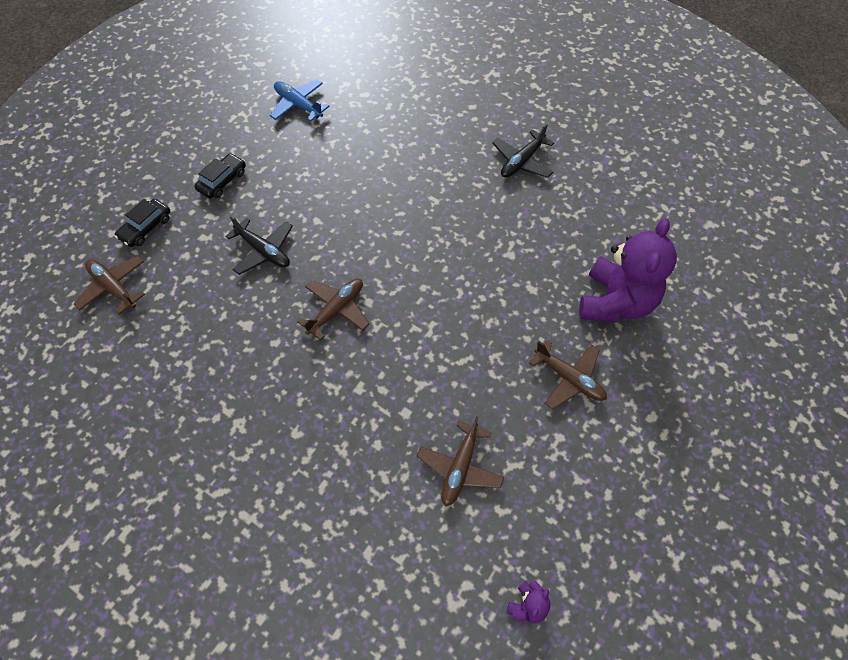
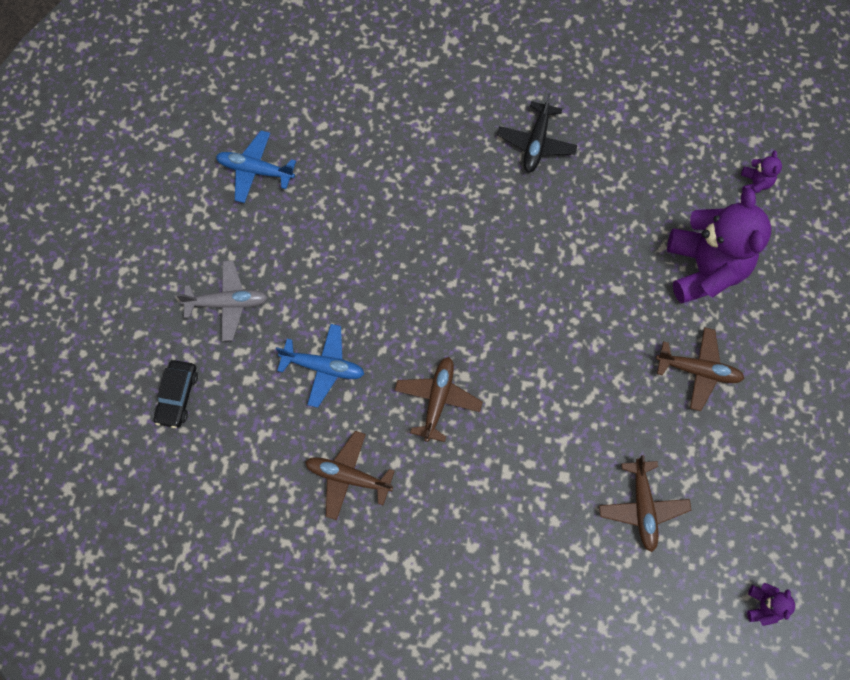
camera: 25 degrees left, 10 degrees up
(113, 287) = (187, 481): brown plane -> brown plane (348, 477)
(222, 181) = (227, 303): black car -> grey plane
(263, 251) = (323, 367): black plane -> blue plane
(694, 255) = (755, 183): none -> purple teddy bear

